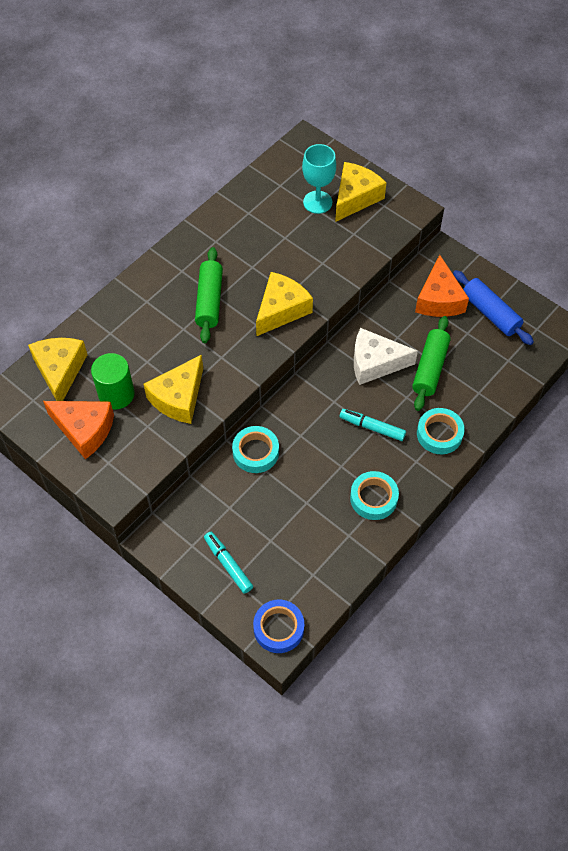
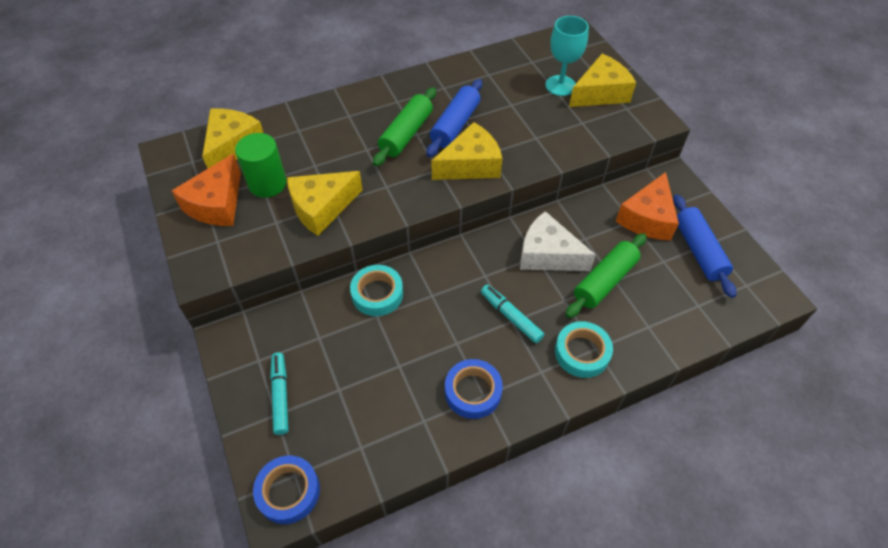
camera: 25 degrees right, 5 degrees down
(84, 430) = (217, 204): orange cheese -> orange cheese turned 60 degrees clockwise
(247, 276) = (455, 125): none -> blue rolling pin
(373, 498) = (473, 392): turquoise tape -> blue tape

